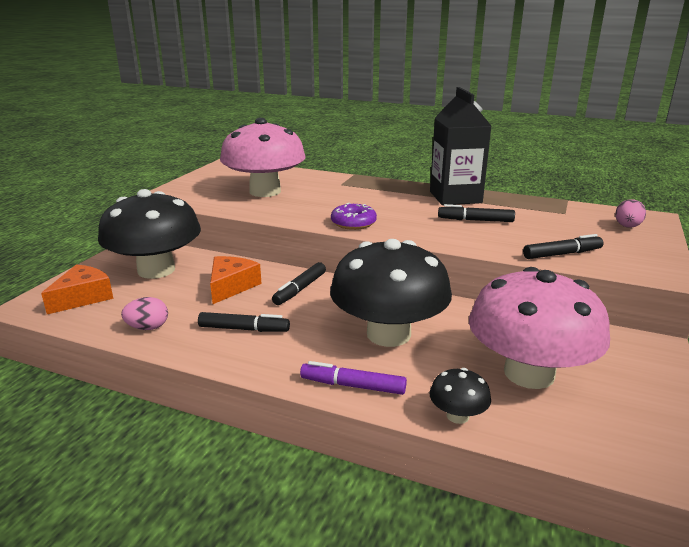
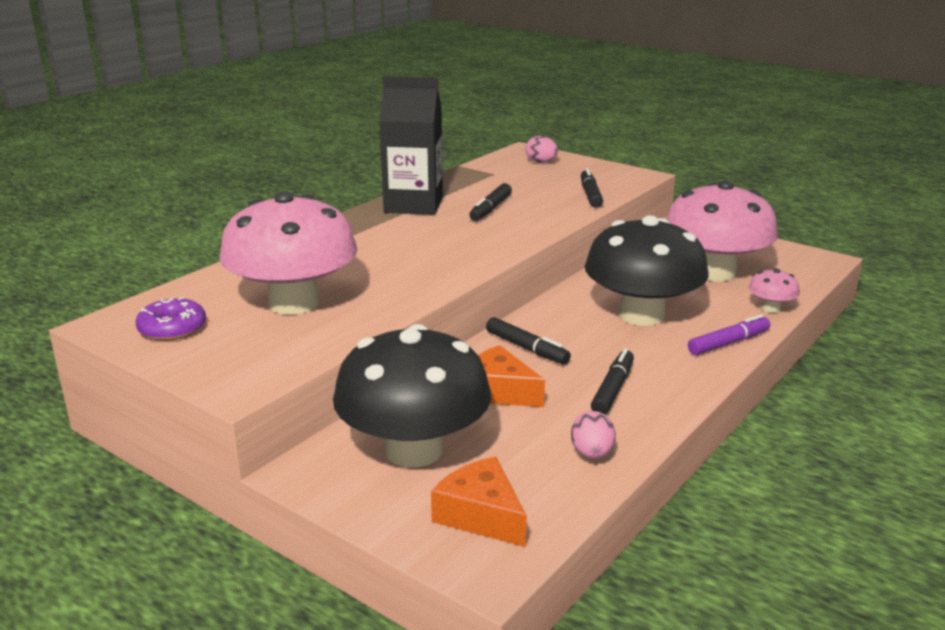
camera: 75 degrees left, 0 degrees up
(353, 223) = (461, 263): purple donut -> purple donut (172, 328)
(353, 386) = (728, 343): purple marker -> purple marker turned 150 degrees counterclockwise
(457, 416) = (770, 308): black mushroom -> pink mushroom

